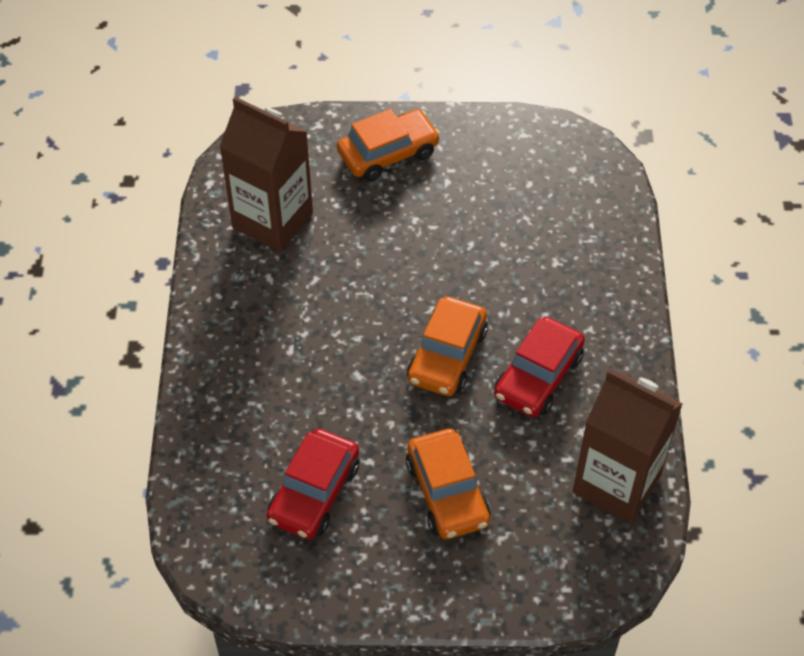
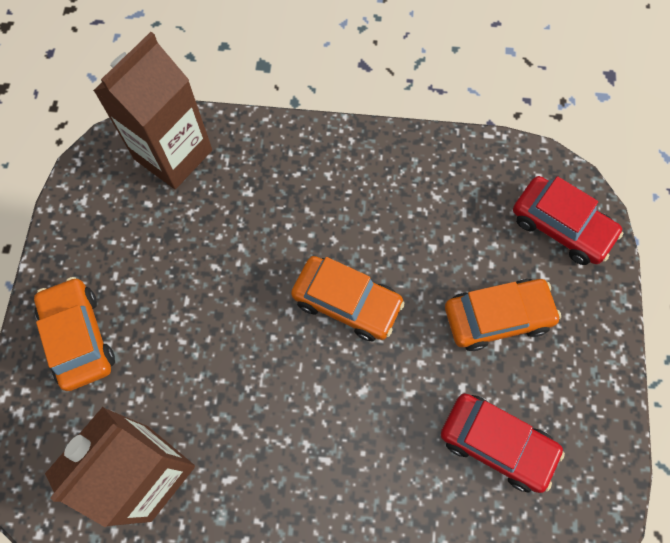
camera: 85 degrees left, 15 degrees up
(538, 376) = (376, 224): red car -> red car (561, 226)
(616, 483) = (490, 176): brown carton -> brown carton (173, 154)

